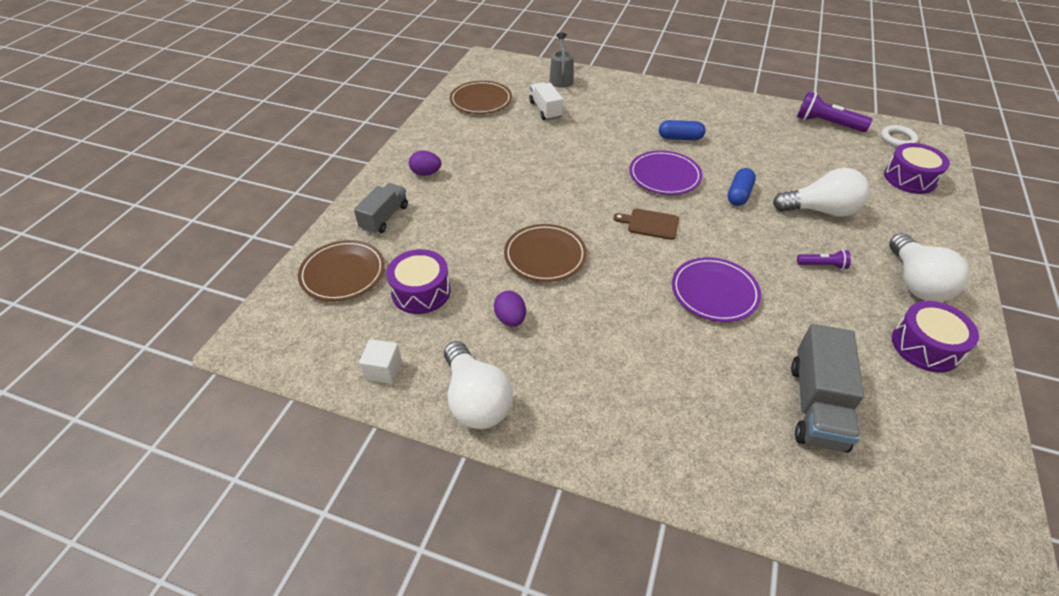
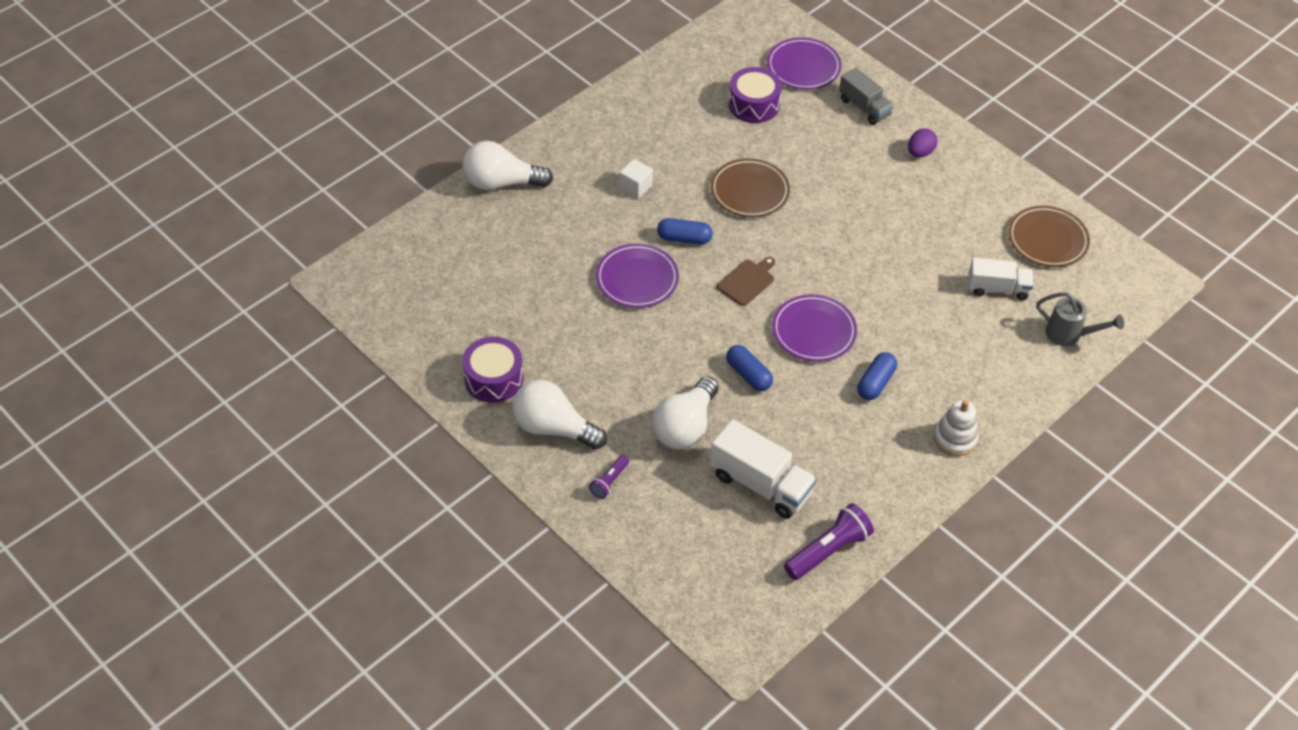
camera: 115 degrees right, 5 degrees up
(343, 273) = (803, 67): brown plate -> purple plate
(383, 370) = (686, 65): white cube -> white cube (635, 187)
(475, 400) = (629, 102): white light bulb -> white light bulb (501, 182)
(510, 319) = (691, 144): purple egg -> none
(638, 278) = (684, 238): none -> blue capsule
(688, 100) = (955, 438): none -> white stacking toy
(816, 405) = (498, 273): grey truck -> none
(818, 162) = (761, 484): none -> white truck
(822, 265) = (617, 374): purple flashlight -> purple flashlight (609, 481)
(898, 139) = (758, 603): white ring -> none
(910, 178) = (683, 550): purple drum -> none

